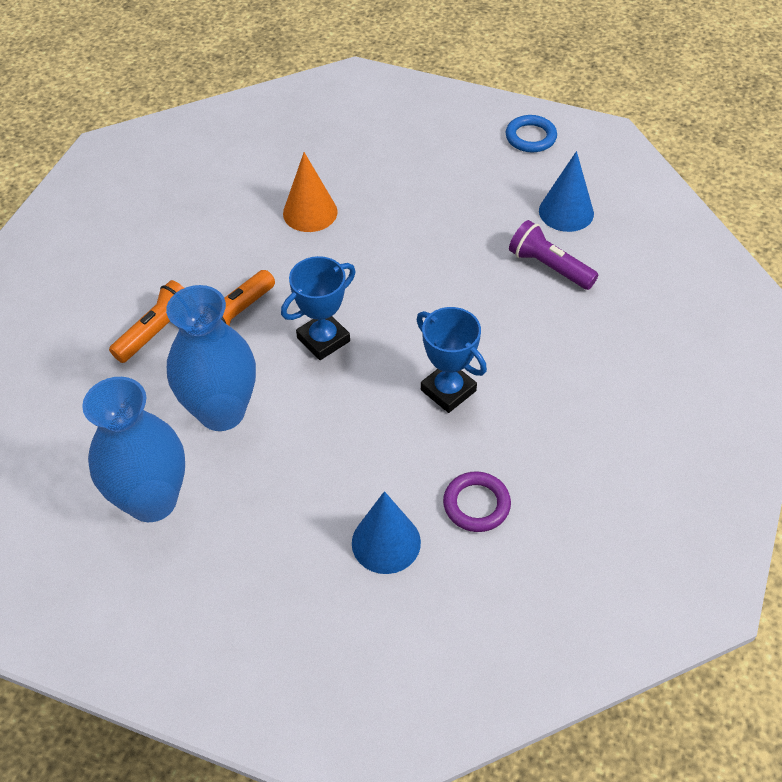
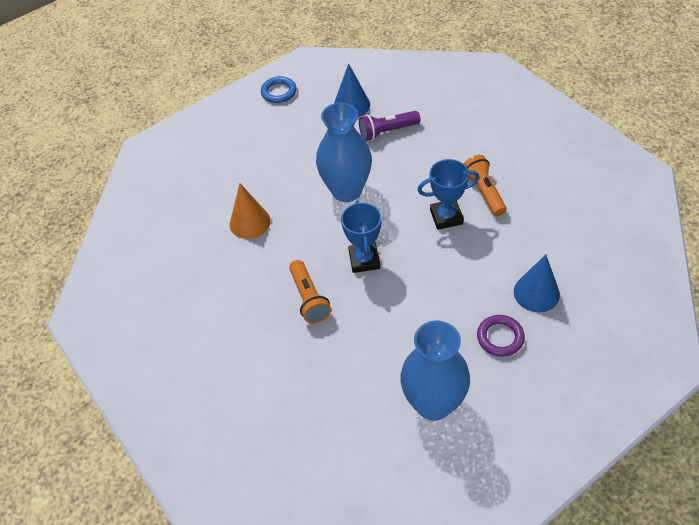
camera: 55 degrees left, 0 degrees up
(157, 331) = (290, 348): orange flashlight -> orange flashlight (484, 192)
(221, 412) = (385, 337): blue vase -> blue vase (346, 191)
(476, 504) = (534, 240): purple ring -> purple ring (500, 337)

